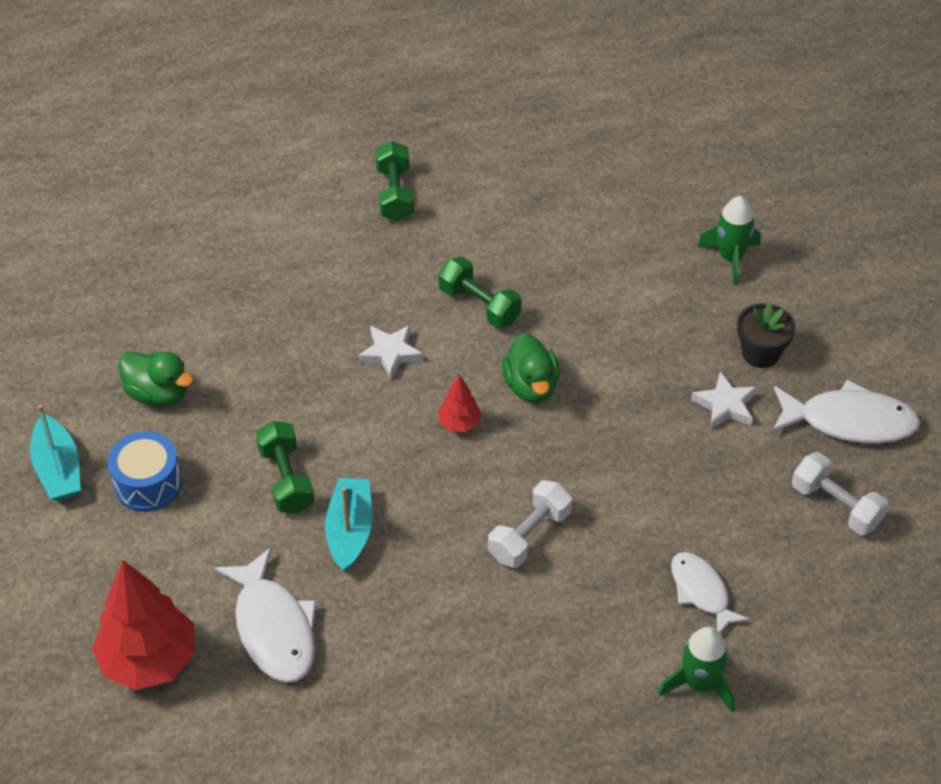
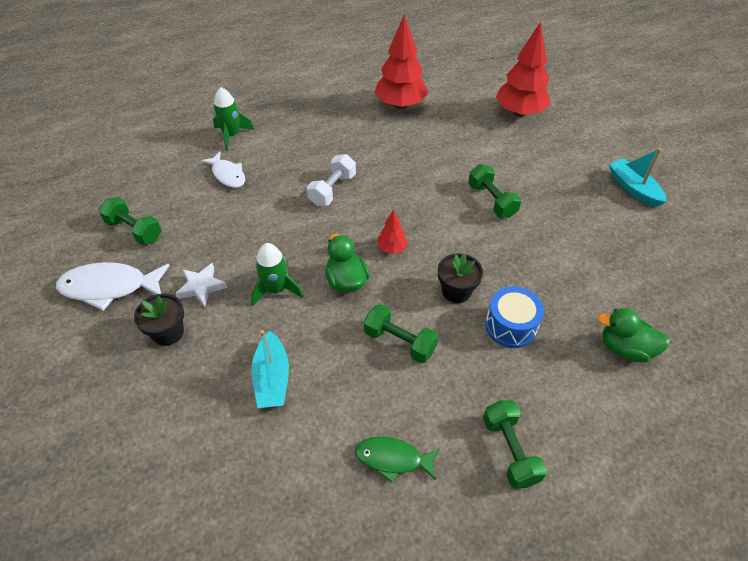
camera: 170 degrees right, 0 degrees up
(148, 483) = (574, 188): blue drum -> blue drum (511, 326)
(158, 393) = (604, 240): green duck -> green duck (625, 349)
(273, 628) = (463, 132): white fish -> none
(350, 531) = (441, 179): turquoise boat -> turquoise boat (272, 378)
(368, 718) = (400, 105): none -> red tree
(390, 353) = (456, 291): white star -> black flower pot
(513, 203) = (393, 459): none -> green fish
(730, 258) = (181, 425): green rocket -> green rocket (276, 289)
(836, 505) = (134, 230): white dumbbell -> green dumbbell

